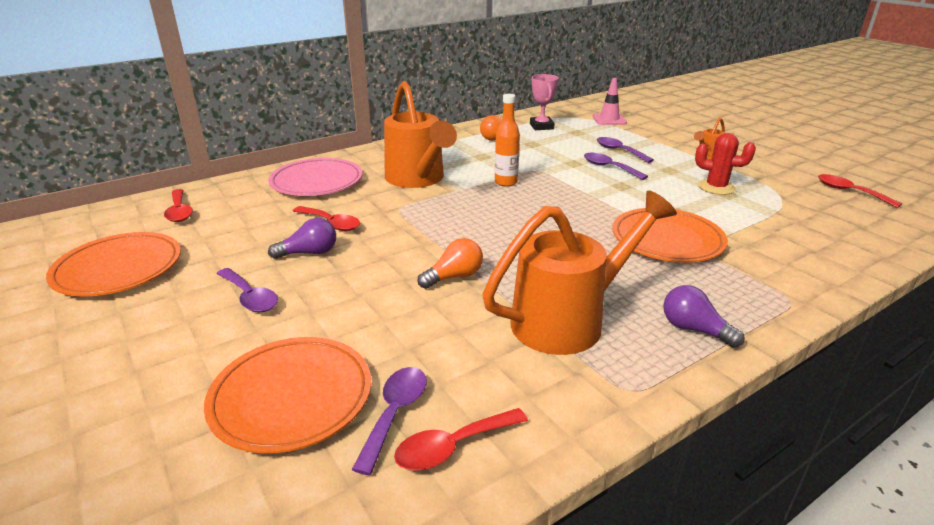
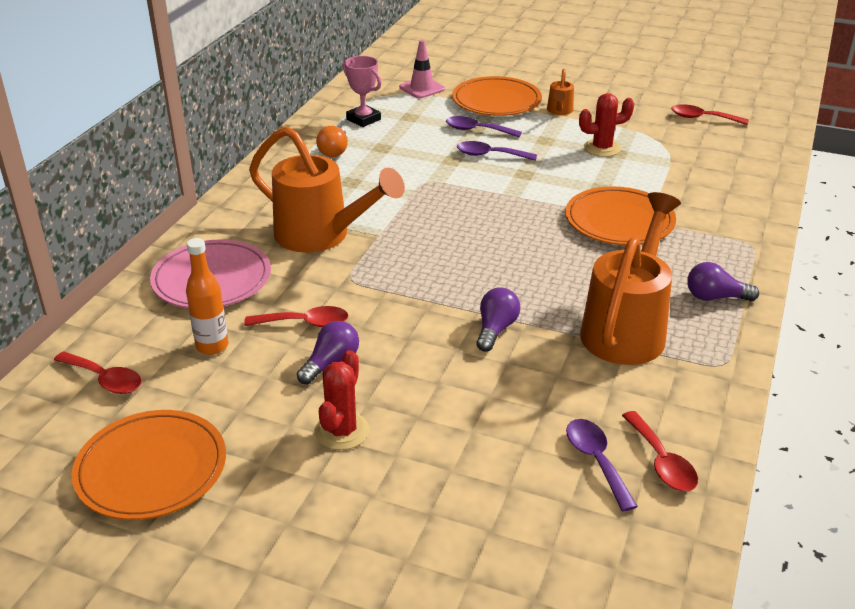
camera: 35 degrees left, 5 degrees up
(250, 297) = (342, 431): purple spoon -> red cactus
(291, 397) = (507, 490): orange plate -> orange plate (496, 101)
(452, 447) = (661, 461): red spoon -> red spoon turned 45 degrees counterclockwise
(454, 277) = (495, 329): orange light bulb -> purple light bulb
(506, 182) = (415, 208): orange bottle -> orange bottle (212, 346)

